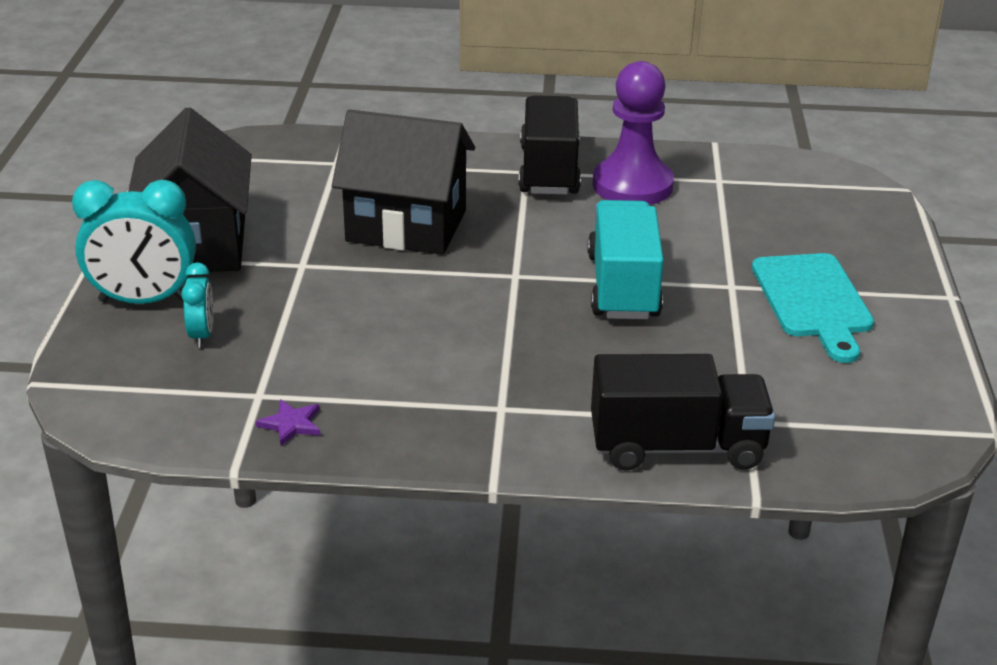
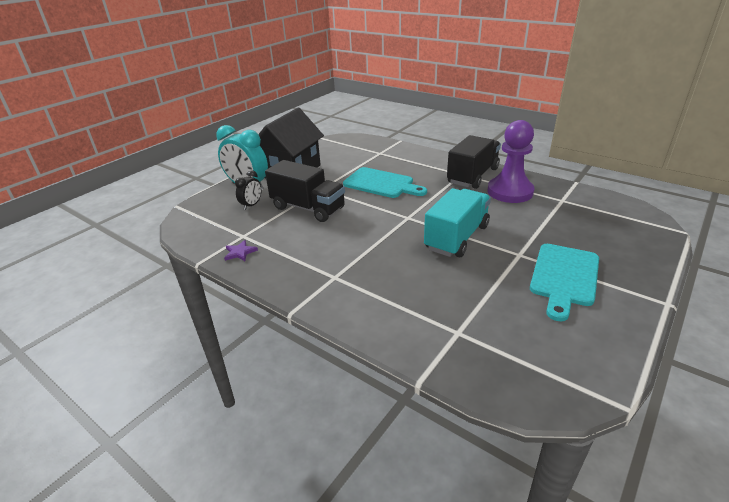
camera: 35 degrees right, 0 degrees up
(202, 335) = (251, 205): turquoise clock -> black clock
(406, 225) = (381, 184): black house -> turquoise cutting board
(676, 447) = (402, 331): black truck -> black truck (308, 208)

